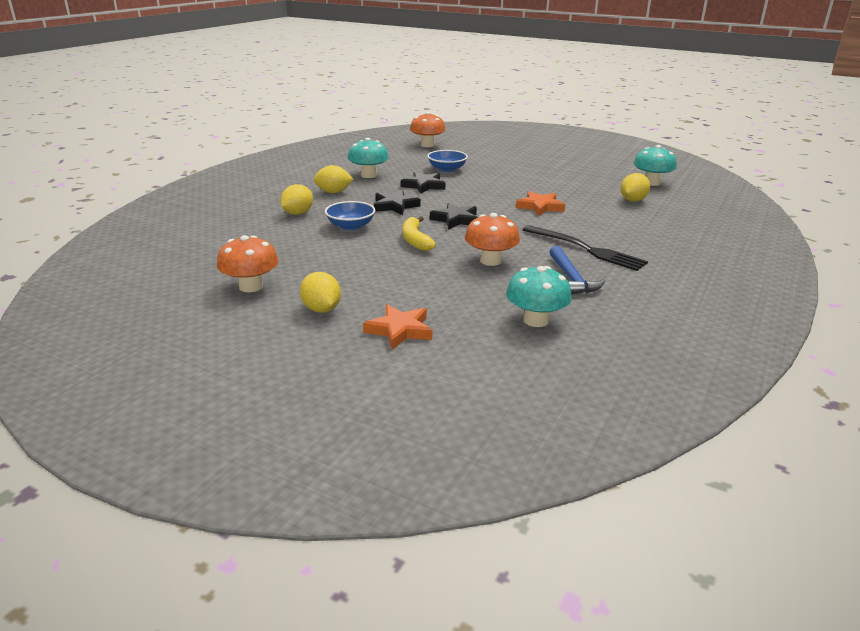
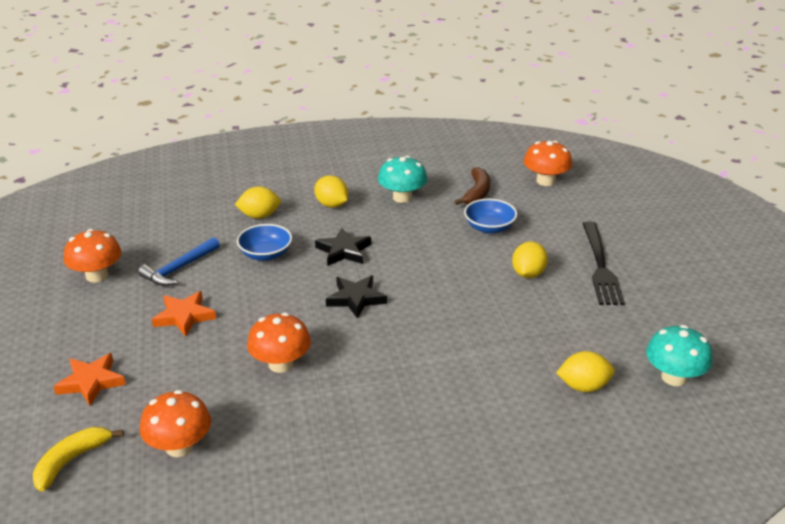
camera: 50 degrees right, 5 degrees up
(321, 309) = (90, 327): yellow lemon -> yellow lemon (528, 274)
(405, 160) = (477, 193): none -> brown banana
(415, 240) = (276, 302): yellow banana -> yellow banana (71, 461)
(424, 186) = (420, 239): black star -> none
(536, 320) = (179, 447): turquoise mushroom -> orange mushroom
(540, 207) = (465, 332): orange star -> orange star (184, 316)
(571, 279) = (295, 431): blue hammer -> blue hammer (179, 269)
(586, 249) = (383, 411): black fork -> black fork (600, 266)

